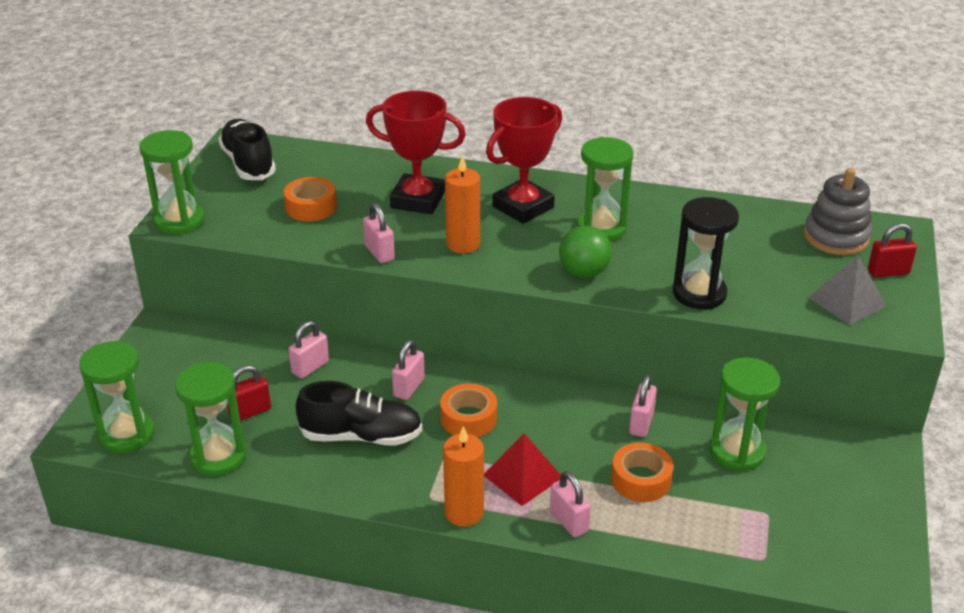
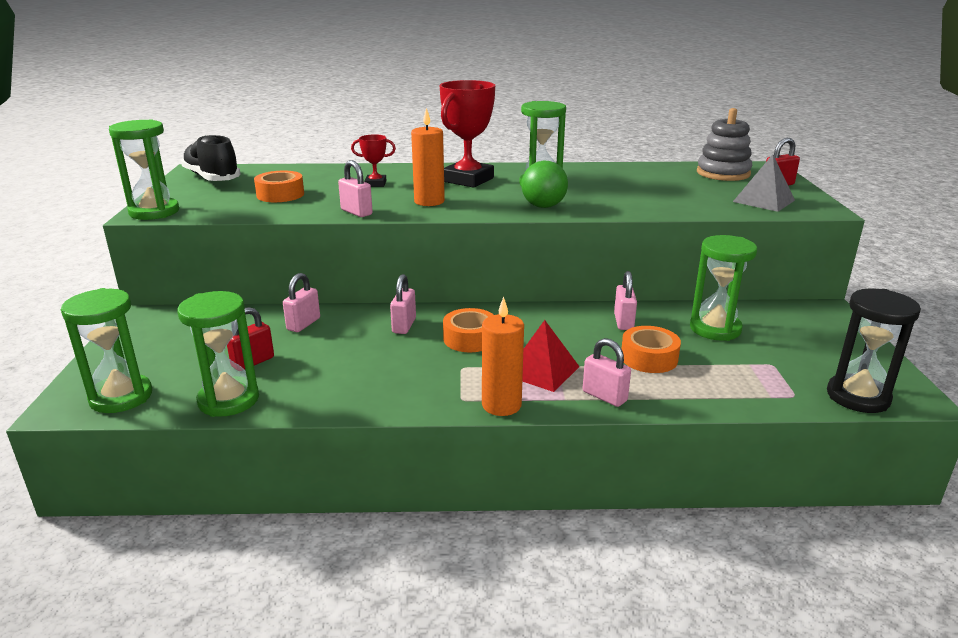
camera: 15 degrees left, 10 degrees down
(361, 436) = (373, 364): black shoe -> none
(418, 200) = (375, 183): red trophy -> red trophy, size x0.49
(699, 293) = (646, 208): black hourglass -> black hourglass (858, 397)

